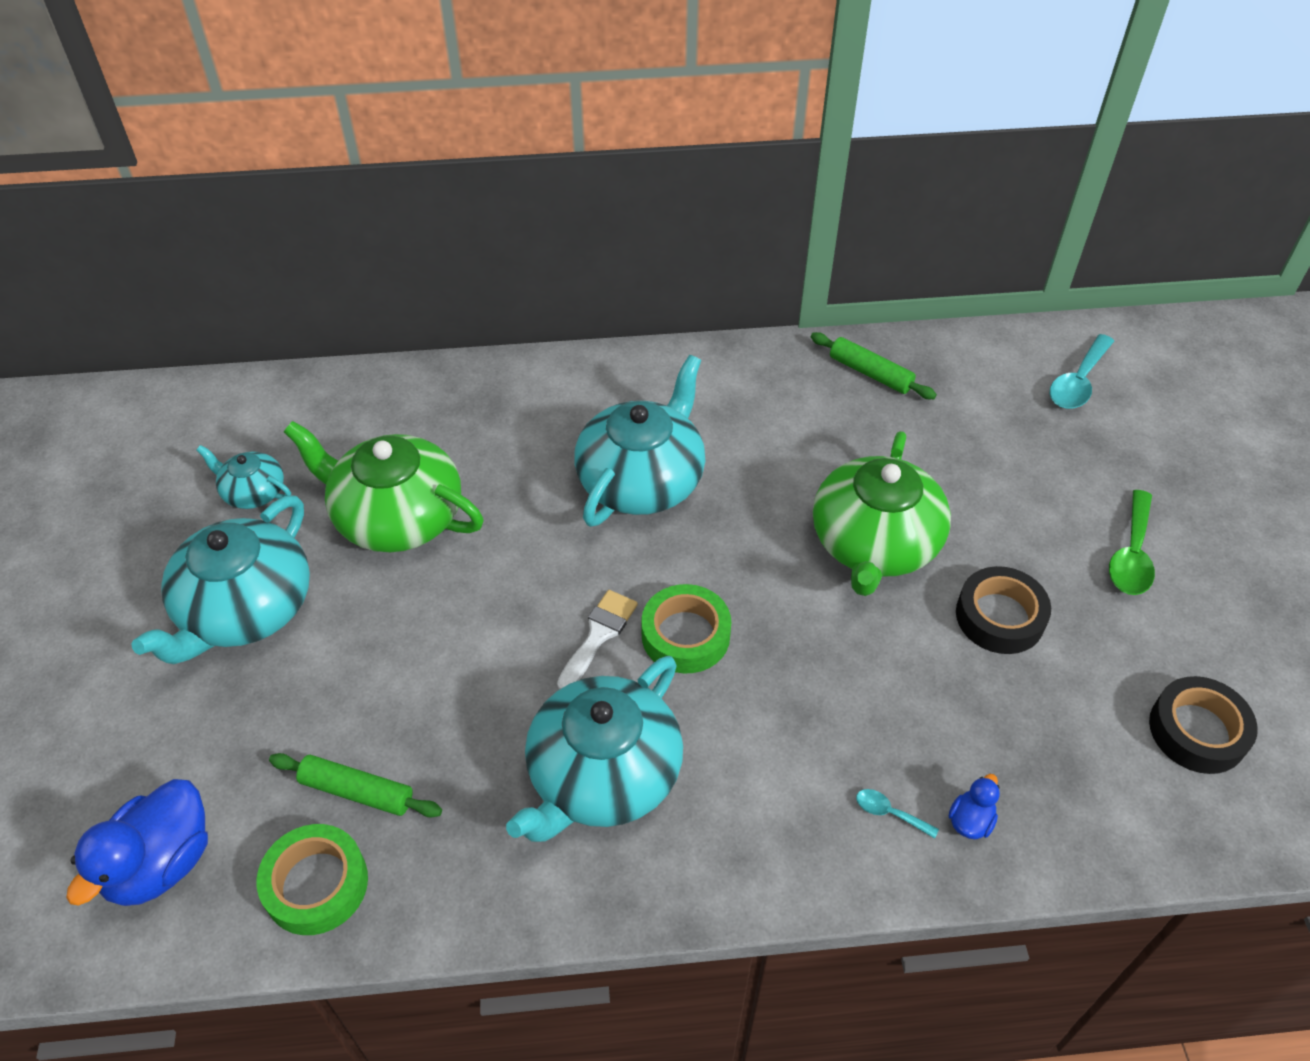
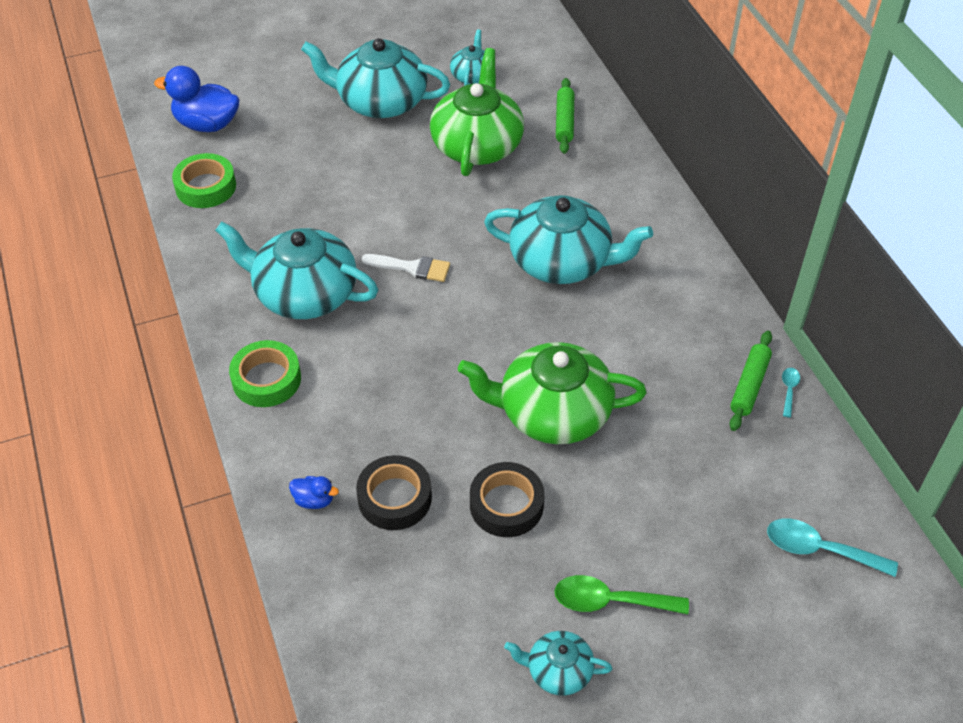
camera: 75 degrees right, 0 degrees up
(357, 791) = (267, 186): green rolling pin -> green rolling pin (564, 121)
(685, 635) = (426, 313): green tape -> green tape (266, 379)
(889, 813) = (310, 451): turquoise spoon -> turquoise spoon (789, 390)
(1197, 731) = (432, 654): black tape -> black tape (394, 498)
(1215, 619) = (558, 670): none -> turquoise teapot

